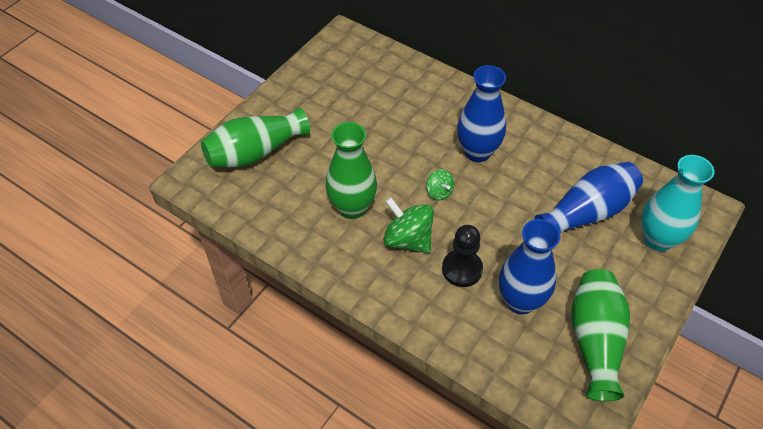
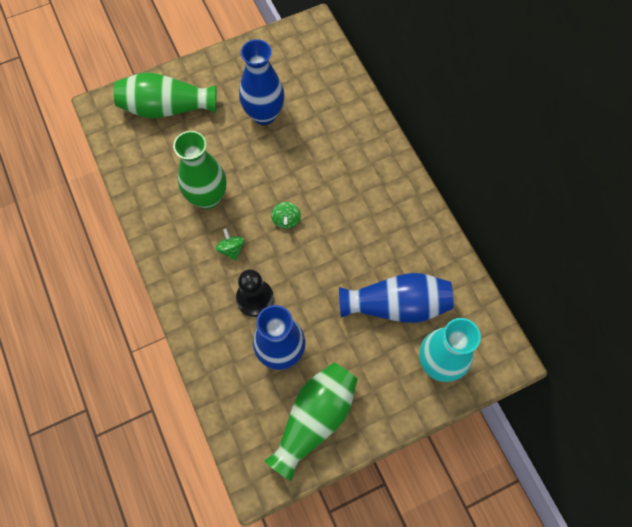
camera: 30 degrees right, 15 degrees up
(408, 239) = (231, 249): green spinning top -> green spinning top, size x0.55
(477, 152) = (345, 199): blue vase -> blue vase (264, 114)

